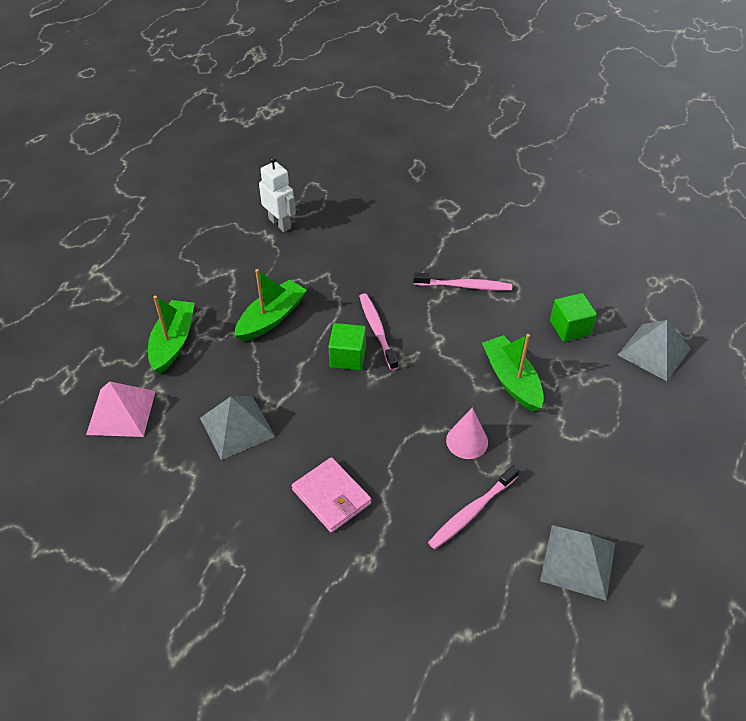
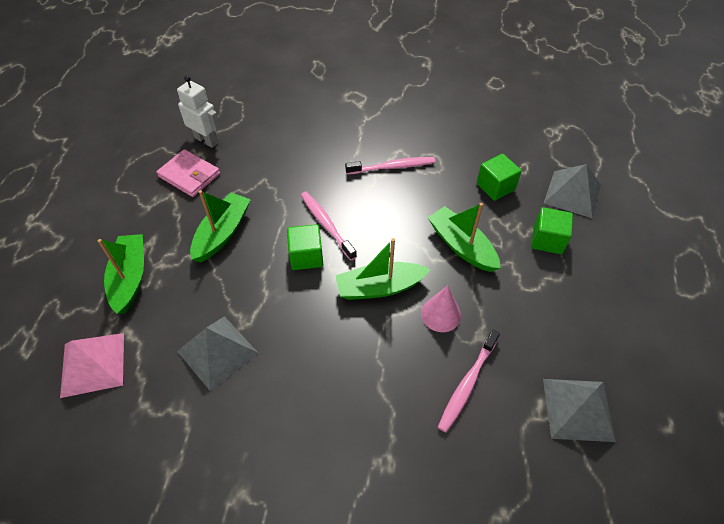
camera: 15 degrees left, 5 degrees up
(331, 497) = (331, 402): pink wallet -> pink wallet (189, 175)
(412, 402) = (379, 287): none -> green boat
(607, 393) = (547, 240): none -> green cube

